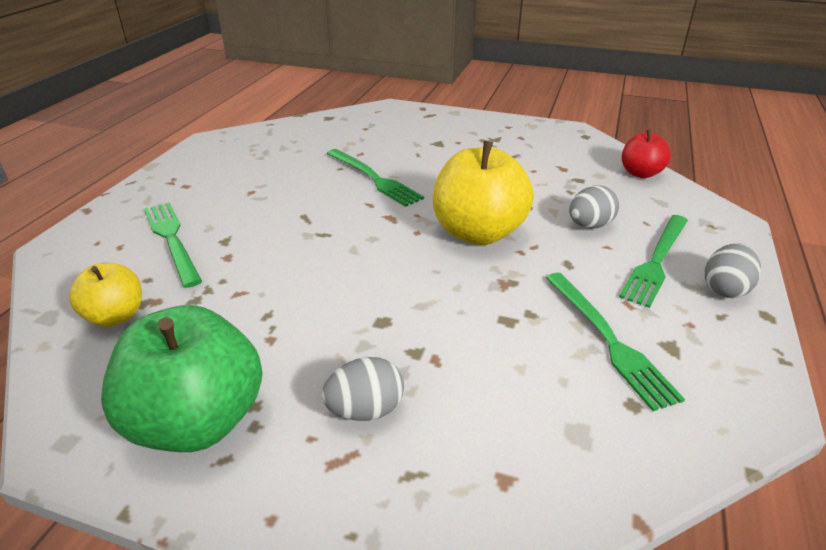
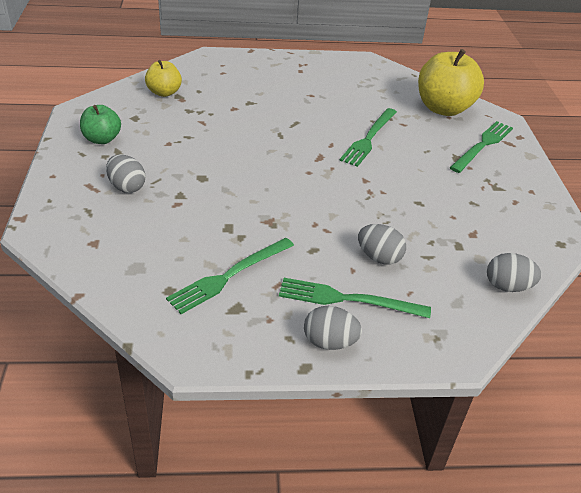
camera: 65 degrees right, 5 degrees up
(172, 240) = (239, 85): green fork -> green fork (483, 145)
(197, 421) = (102, 139): green apple -> green apple, size x0.55
(478, 233) = (327, 200): yellow apple -> yellow apple (443, 108)
(640, 173) = (507, 286): red apple -> grey egg

